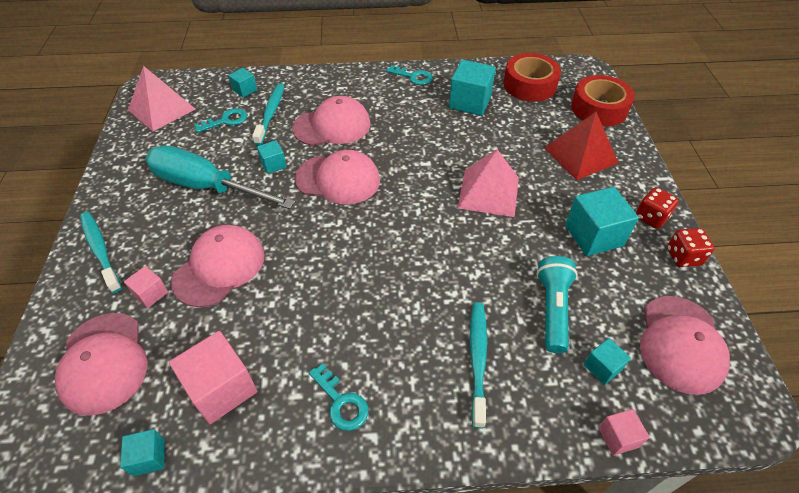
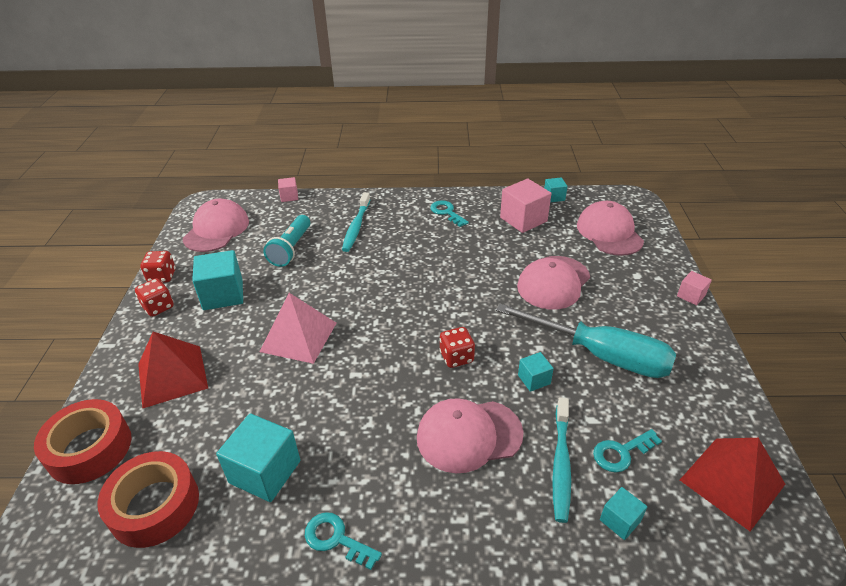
camera: 175 degrees left, 10 degrees down
(100, 250) = (668, 299): turquoise toothbrush -> none
(151, 294) = (601, 267): pink cube -> pink cube (691, 296)
(161, 109) = (732, 482): pink pyramid -> red pyramid
(338, 179) = (456, 357): pink cap -> red dice
(602, 367) = (277, 221): turquoise cube -> none

